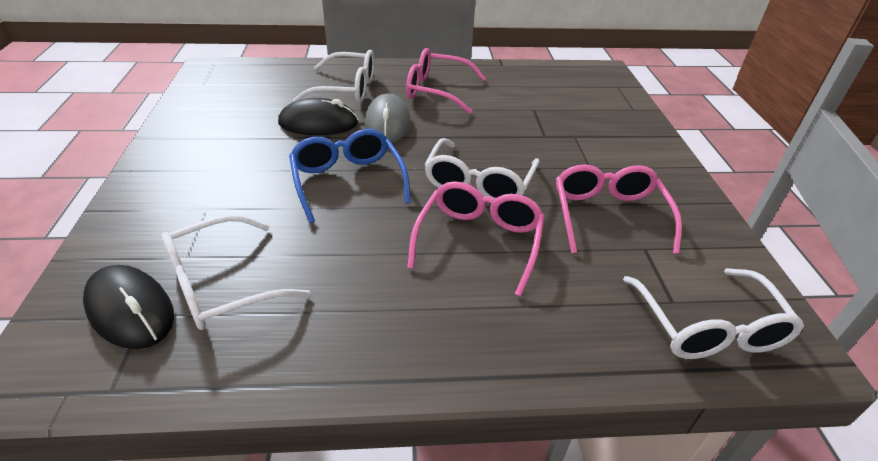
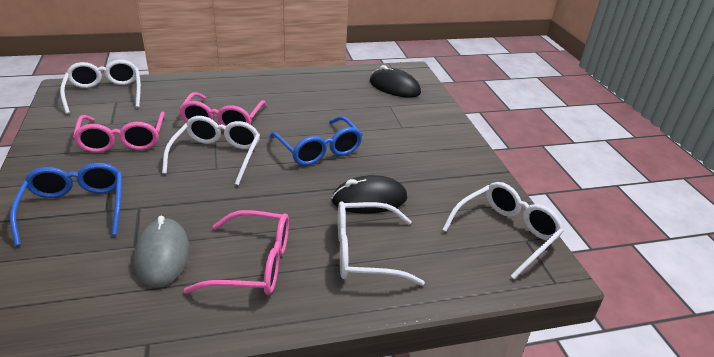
camera: 170 degrees right, 5 degrees down
(222, 284) = (360, 96): white glasses -> white glasses (505, 233)
(387, 123) = (303, 206): grey mouse -> grey mouse (162, 255)
(603, 139) = (75, 208): none -> blue glasses

